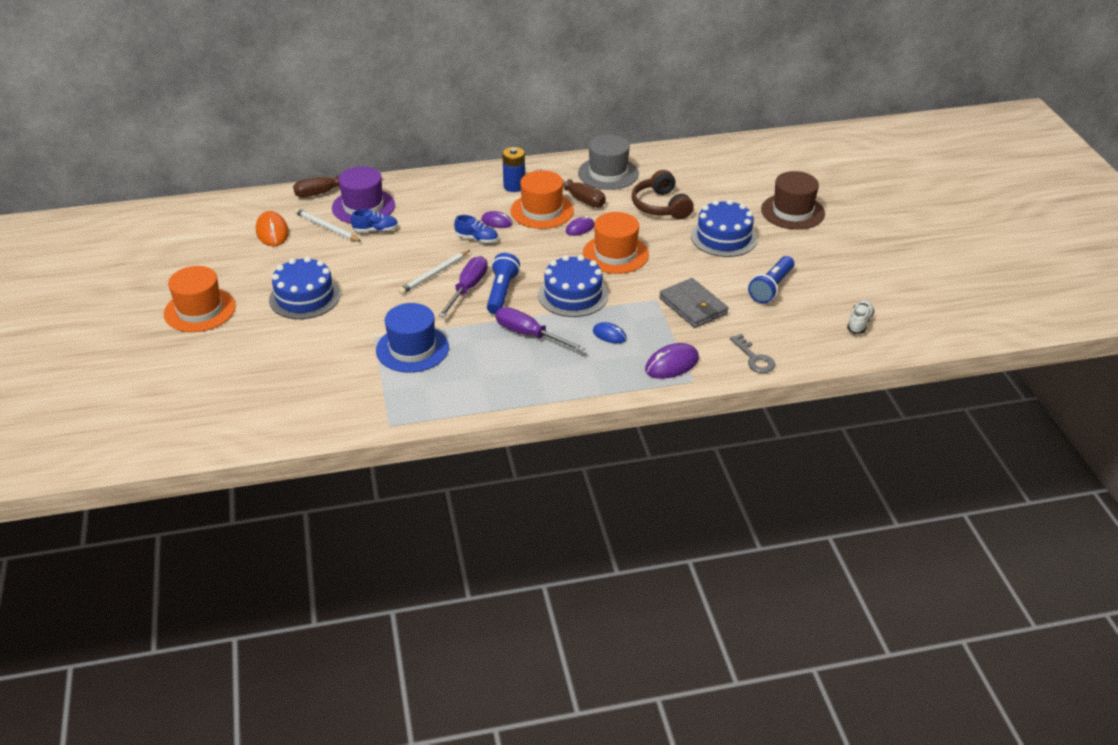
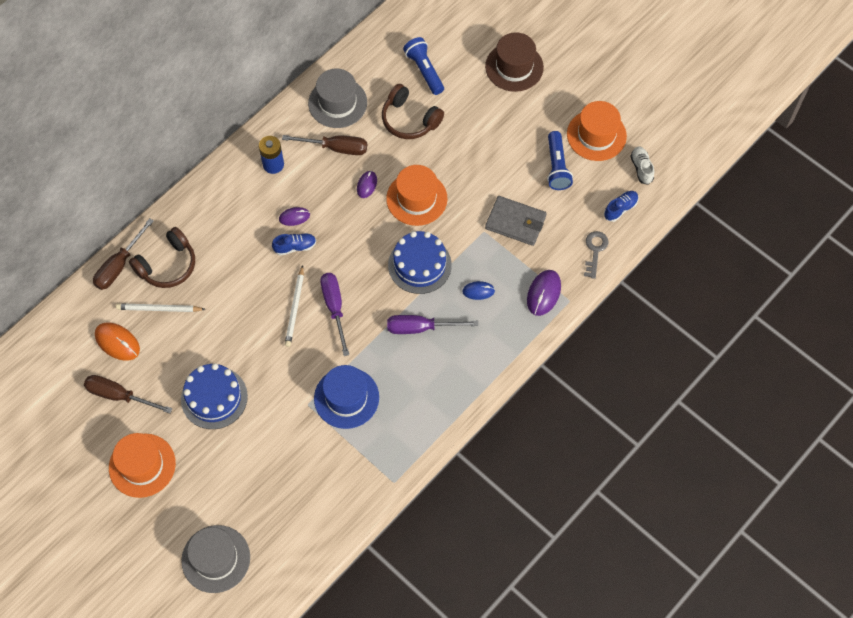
camera: 35 degrees left, 25 degrees up
(181, 397) = (216, 559): none -> grey hat
(235, 262) = (119, 396): none -> brown screwdriver
(363, 207) = (167, 265): purple hat -> brown headphones
(375, 230) = (203, 287): blue shoe -> blue shoe (620, 209)
(502, 292) = (364, 296): blue flashlight -> blue flashlight (424, 70)
(542, 211) = (320, 182): orange hat -> orange hat (596, 135)
(724, 237) = (484, 129): blue cake -> none
(754, 358) = (595, 251): grey key -> grey key turned 105 degrees counterclockwise

